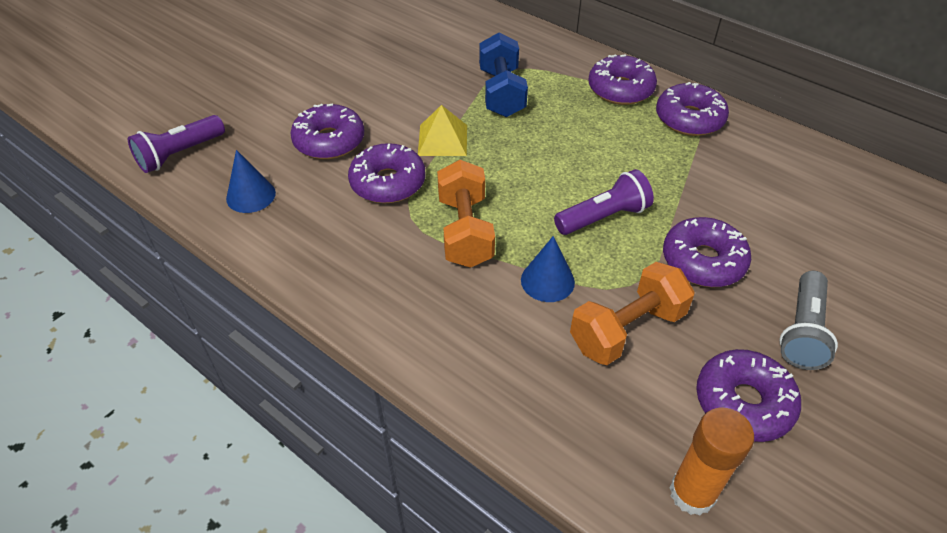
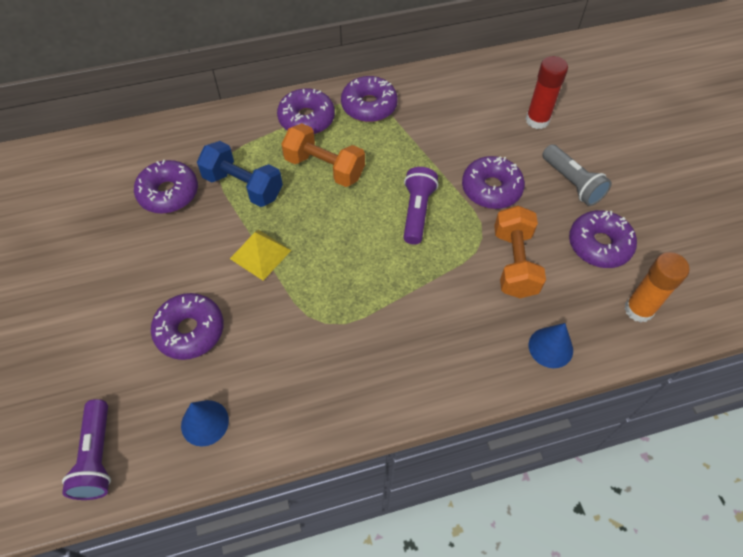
camera: 55 degrees left, 10 degrees up
(388, 183) = (275, 317): purple donut -> purple donut (168, 193)
(465, 231) = (366, 297): orange dumbbell -> orange dumbbell (324, 168)
(547, 281) = (446, 278): blue cone -> blue cone (550, 347)
(851, 254) = (537, 120): none -> red glue stick

